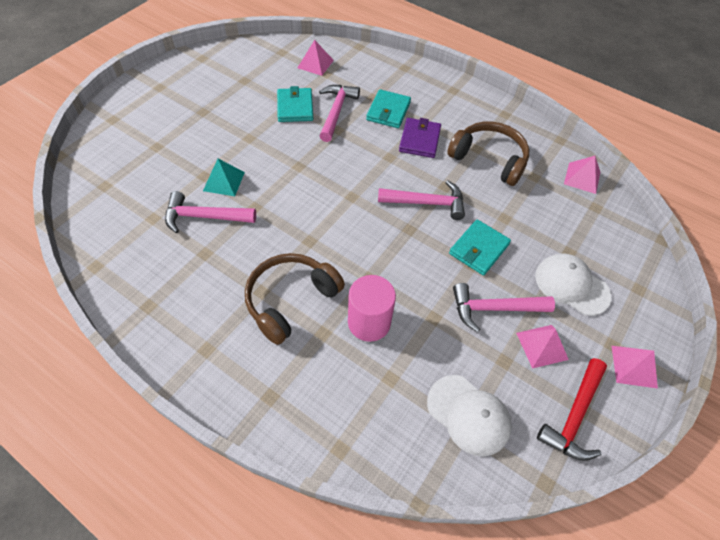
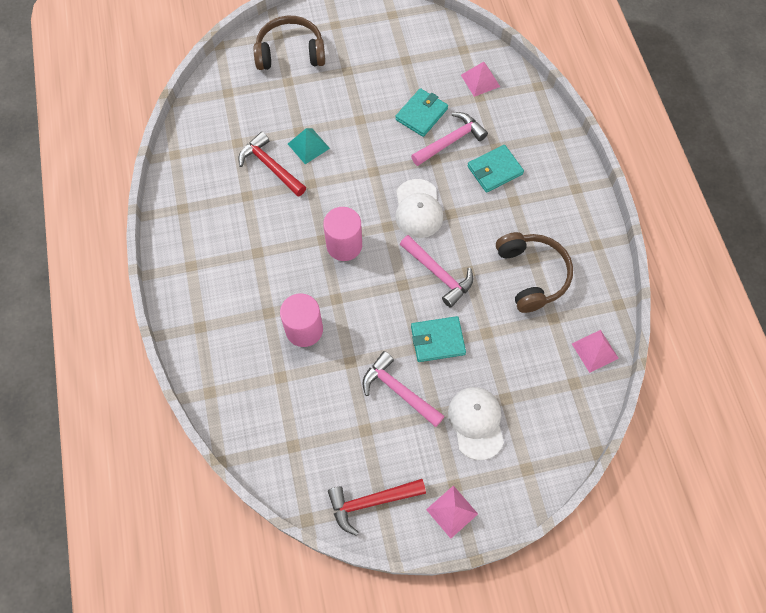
camera: 45 degrees right, 10 degrees up
(205, 217) = (270, 166): pink hammer -> red hammer
(290, 300) = (269, 273): brown headphones -> brown headphones (290, 52)
(332, 233) = (344, 245): none -> pink cylinder
(419, 140) = (492, 216): purple wallet -> none
(468, 415) = (304, 440): white cap -> white cap (418, 209)
(542, 346) = (402, 442): pink pyramid -> none

